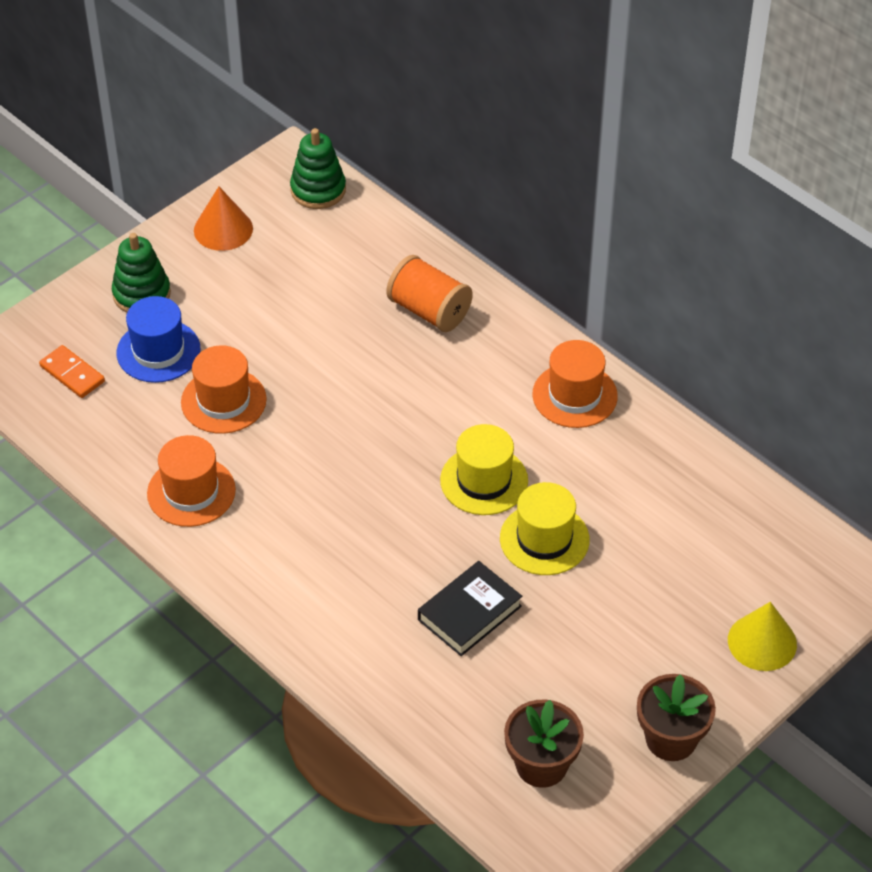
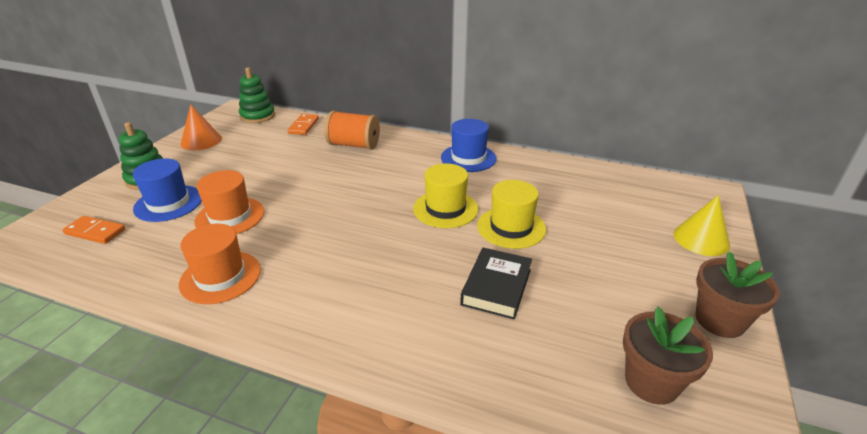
camera: 25 degrees left, 15 degrees down
(376, 239) = (303, 126): none -> orange domino
(574, 395) = (468, 158): orange hat -> blue hat

